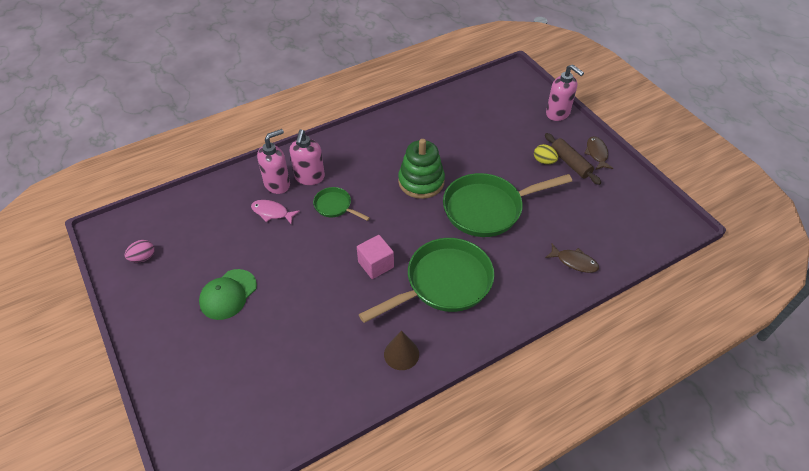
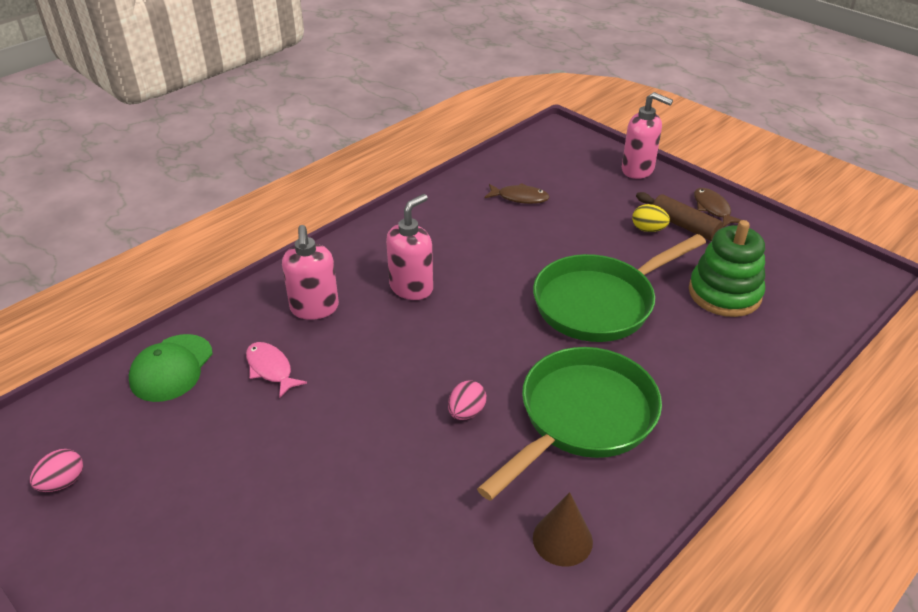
camera: 15 degrees left, 10 degrees down
(228, 294) = (235, 510): green cap -> green cap (171, 368)
(272, 212) = (271, 369): pink fish -> pink fish turned 45 degrees clockwise
(277, 184) = (266, 327): pink soap dispenser -> pink soap dispenser (411, 288)
(335, 206) = (369, 341): green pan -> none
(376, 264) = (466, 412): pink cube -> pink egg
(421, 182) = (487, 285): green stacking toy -> green stacking toy (724, 293)
(574, 262) = (754, 349): brown fish -> brown fish (520, 198)

